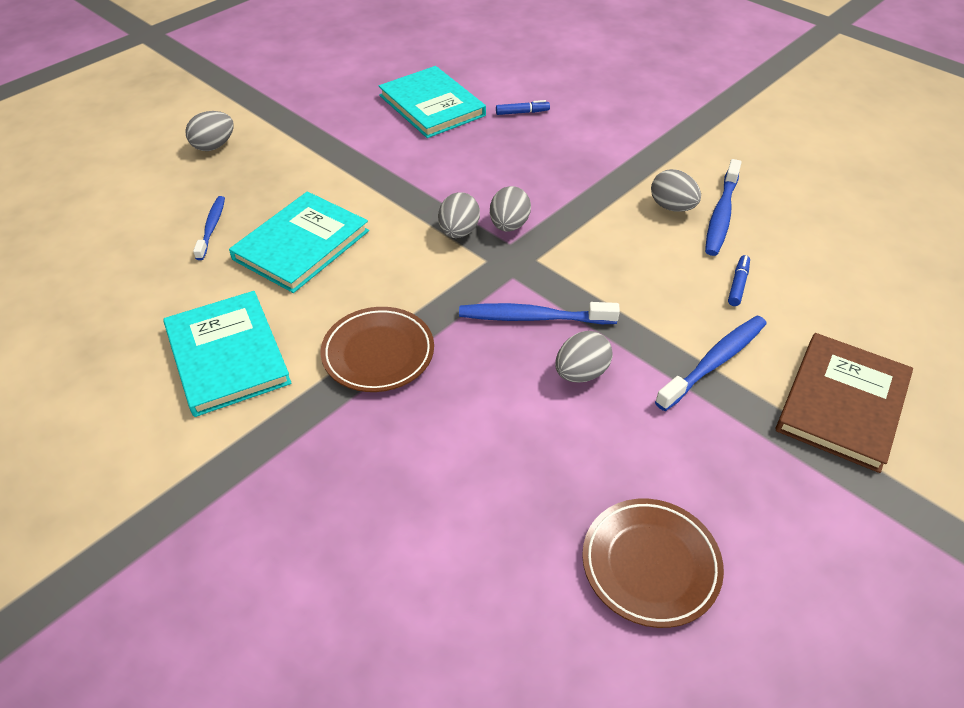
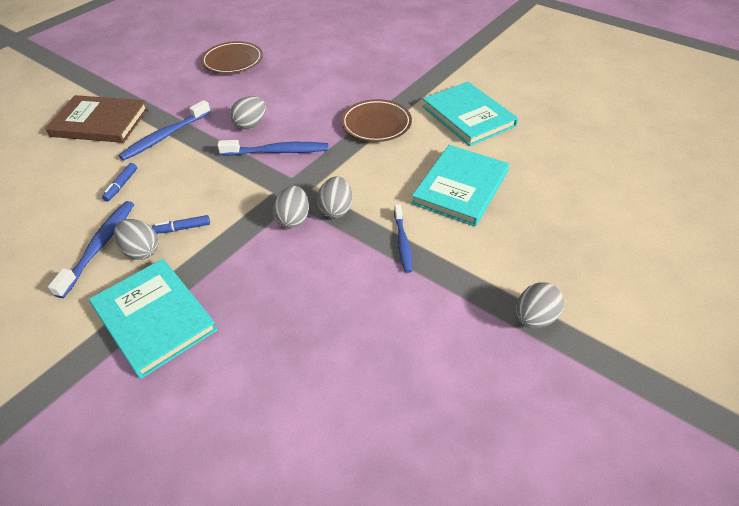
camera: 175 degrees right, 0 degrees up
(212, 227) = (542, 196): blue toothbrush -> blue toothbrush (402, 242)
(214, 146) = (612, 285): grey egg -> grey egg (534, 318)
(431, 105) = (392, 382): turquoise book -> turquoise book (154, 318)
(522, 112) = (274, 379): blue marker -> blue marker (183, 228)
(842, 404) = (100, 122): brown book -> brown book turned 75 degrees clockwise

